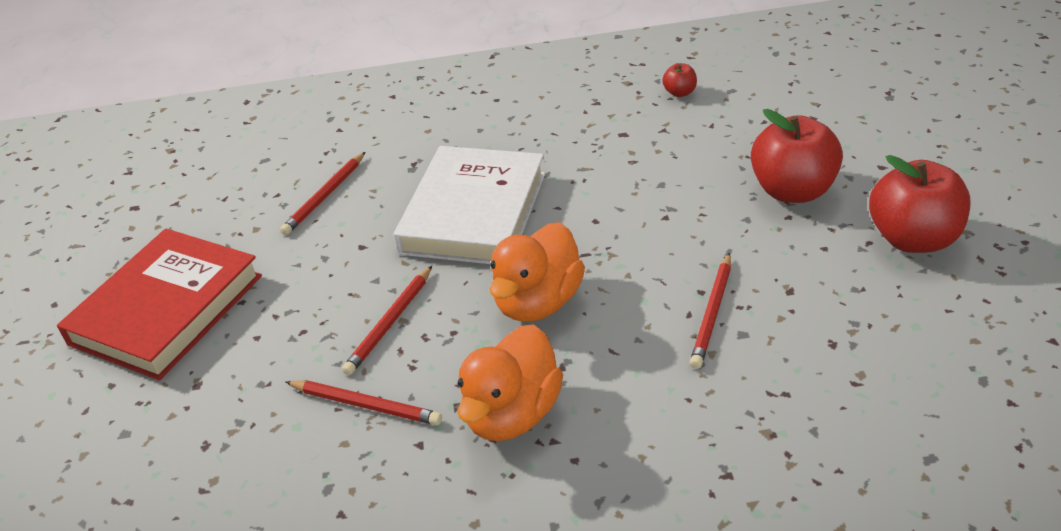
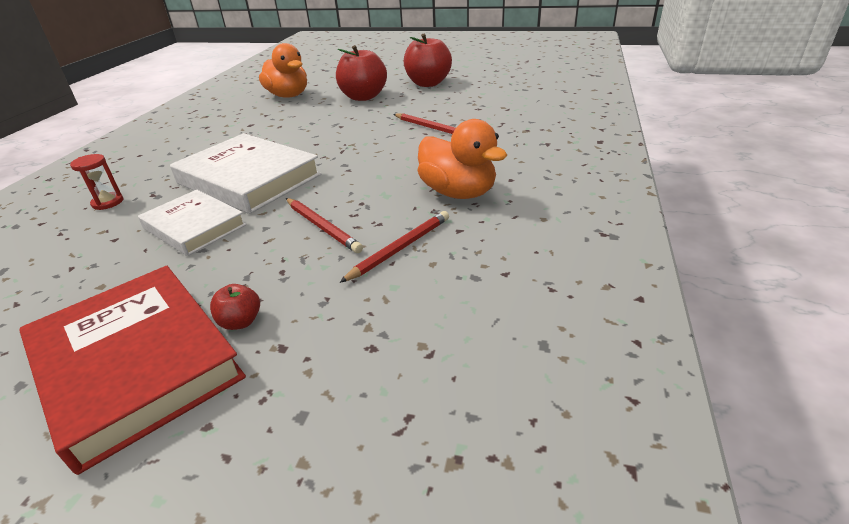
camera: 70 degrees left, 5 degrees down
(325, 196) = (121, 240): red pencil -> none
(362, 229) = (194, 227): none -> white book
(387, 144) = (108, 202): none -> red hourglass
(538, 302) = (367, 170): orange duck -> orange duck (288, 96)
(679, 92) = (241, 106): red apple -> red apple (240, 322)

